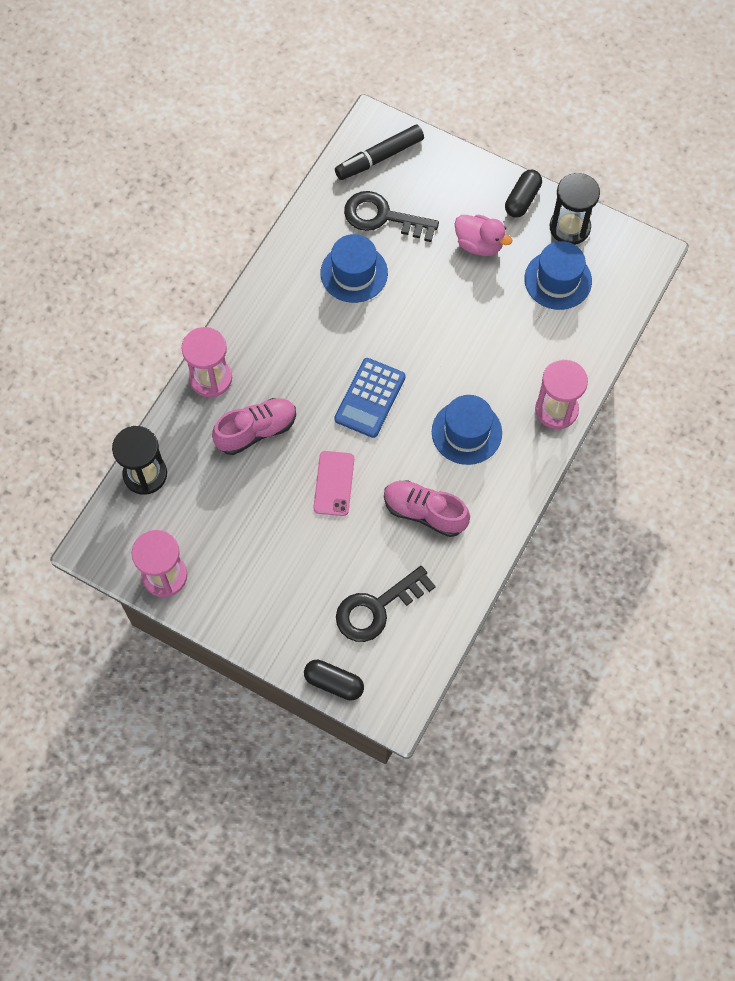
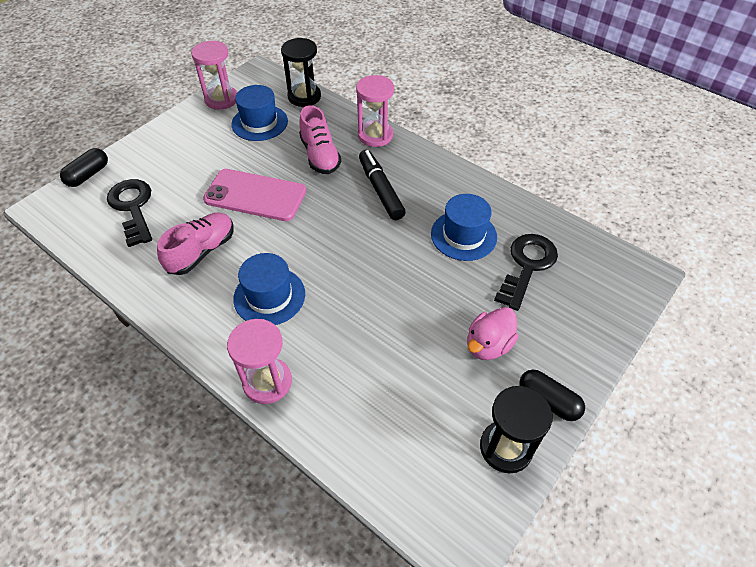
camera: 100 degrees right, 15 degrees down
(334, 483) = (255, 195): pink phone -> pink phone, size x1.62
(370, 398) = (328, 229): blue calculator -> none
(379, 158) = (601, 273): black marker -> black marker (380, 190)
(558, 280) = (432, 418): blue hat -> blue hat (259, 123)

